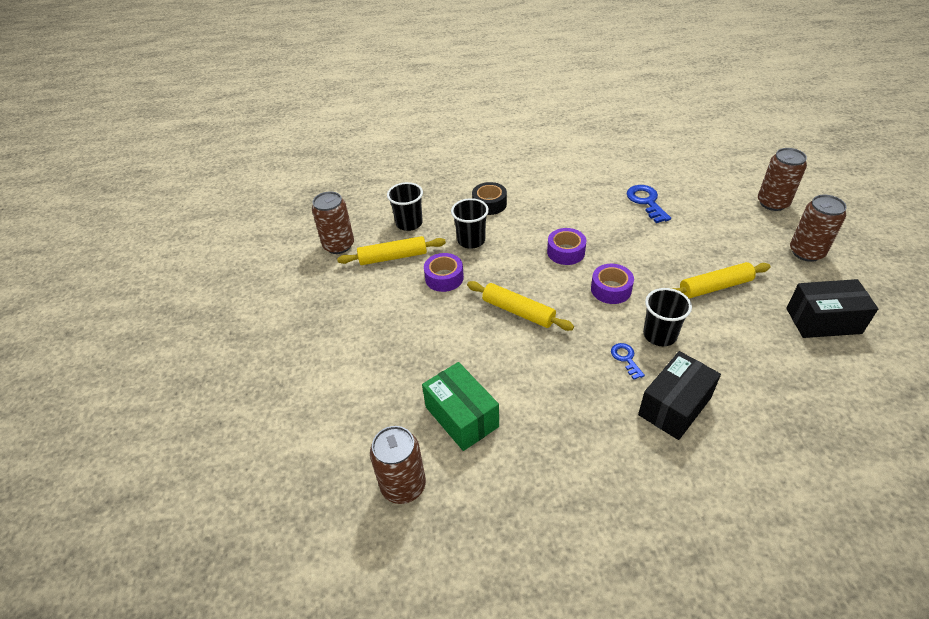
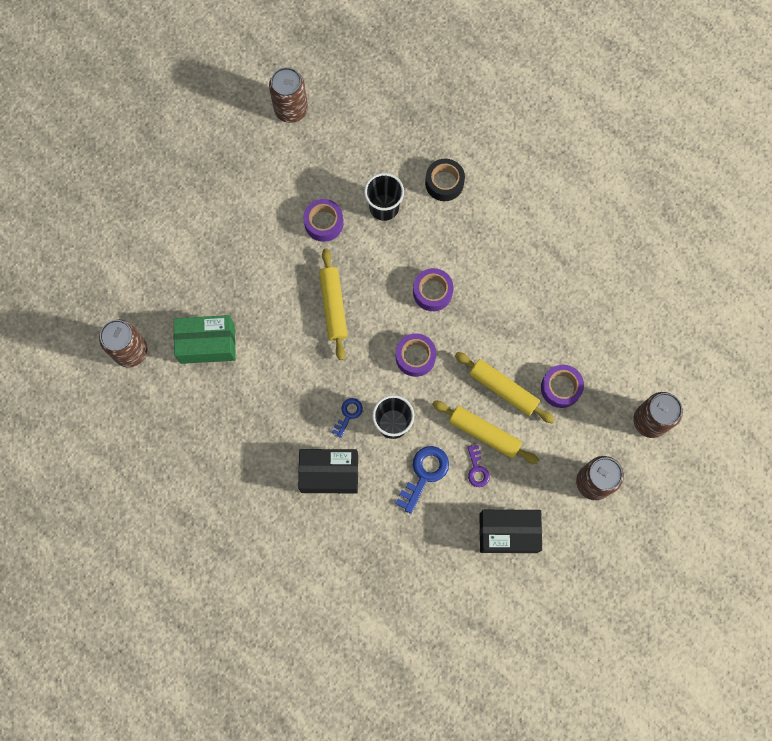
camera: 45 degrees right, 30 degrees up
(393, 257) = (313, 164): yellow rolling pin -> yellow rolling pin (503, 389)
(409, 223) = (363, 139): black cup -> none
(461, 417) = (207, 344): green box -> green box turned 75 degrees clockwise
(646, 202) = (560, 312): blue key -> blue key (424, 474)
(709, 230) = (560, 388): none -> purple tape
(746, 308) = (477, 469): none -> purple key
(823, 321) = (508, 533): black box -> black box turned 45 degrees counterclockwise

